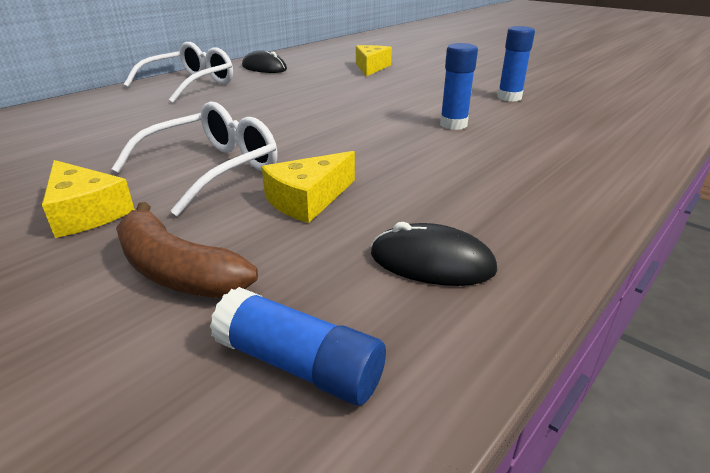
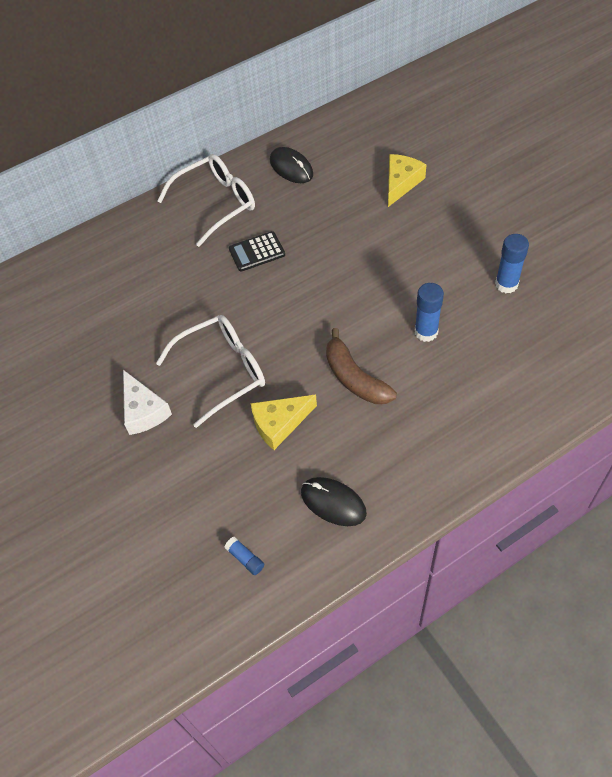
camera: 20 degrees right, 25 degrees up
(86, 212) = (143, 411): yellow cheese -> white cheese
(177, 271) = (195, 480): brown banana -> brown banana (354, 378)
(240, 101) = (257, 252): none -> black calculator
(299, 364) = (245, 558): blue glue stick -> blue glue stick, size x0.56

